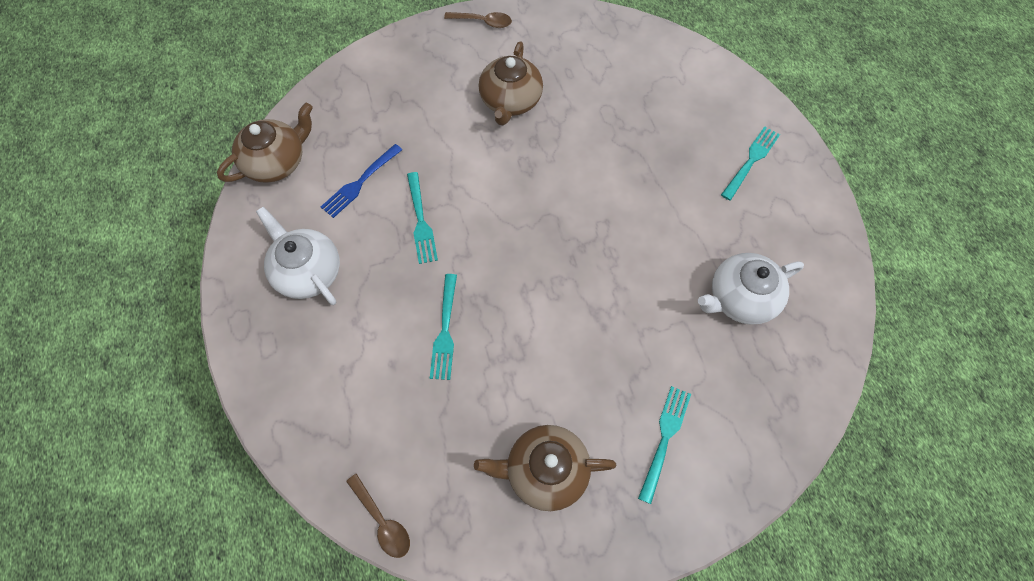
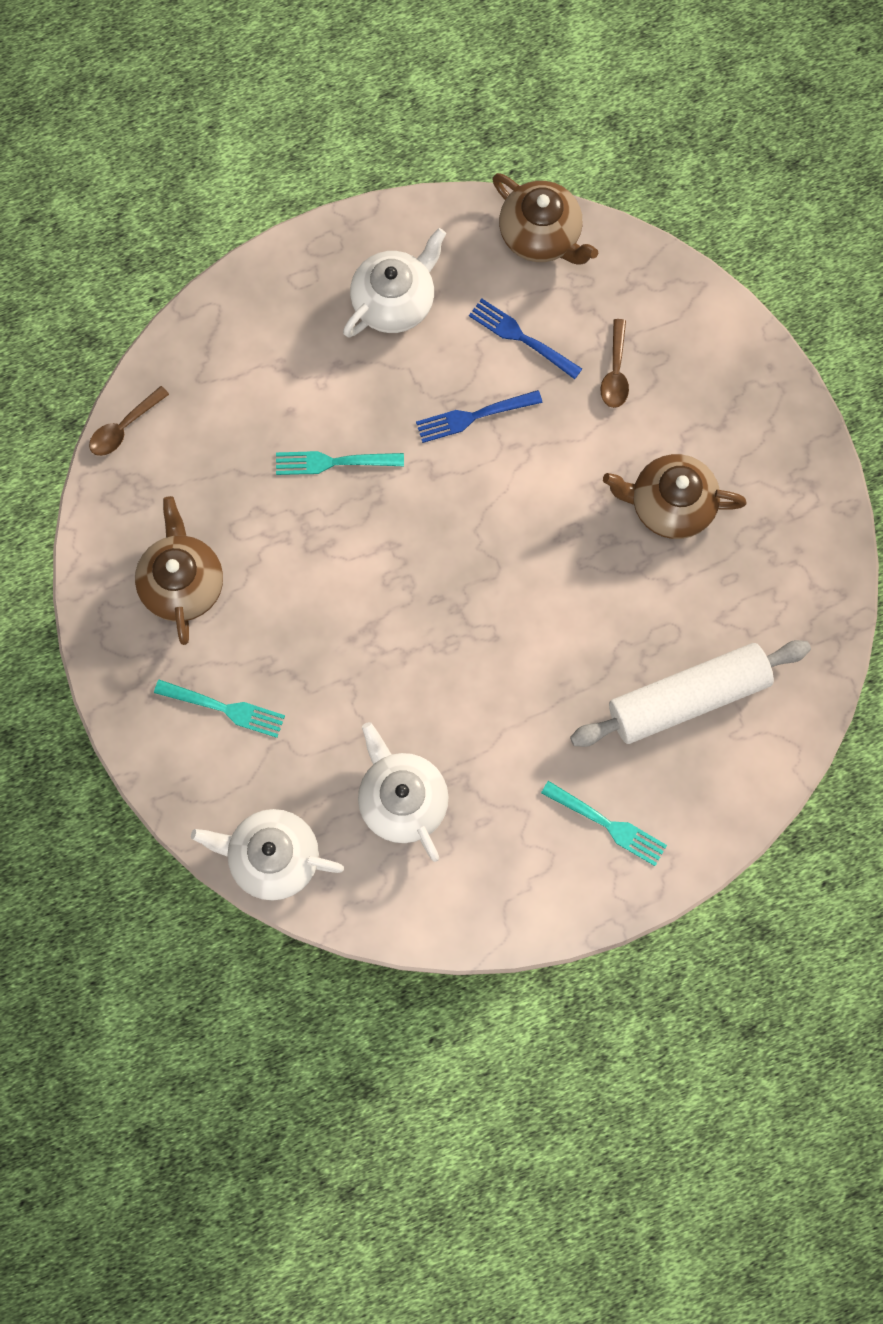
camera: 85 degrees right, 10 degrees up
(420, 220) = (474, 416): turquoise fork -> blue fork
(483, 22) = (806, 455): brown spoon -> brown spoon (615, 372)
(656, 104) = (688, 698): none -> white rolling pin
(796, 404) = (272, 857): none -> white teapot

